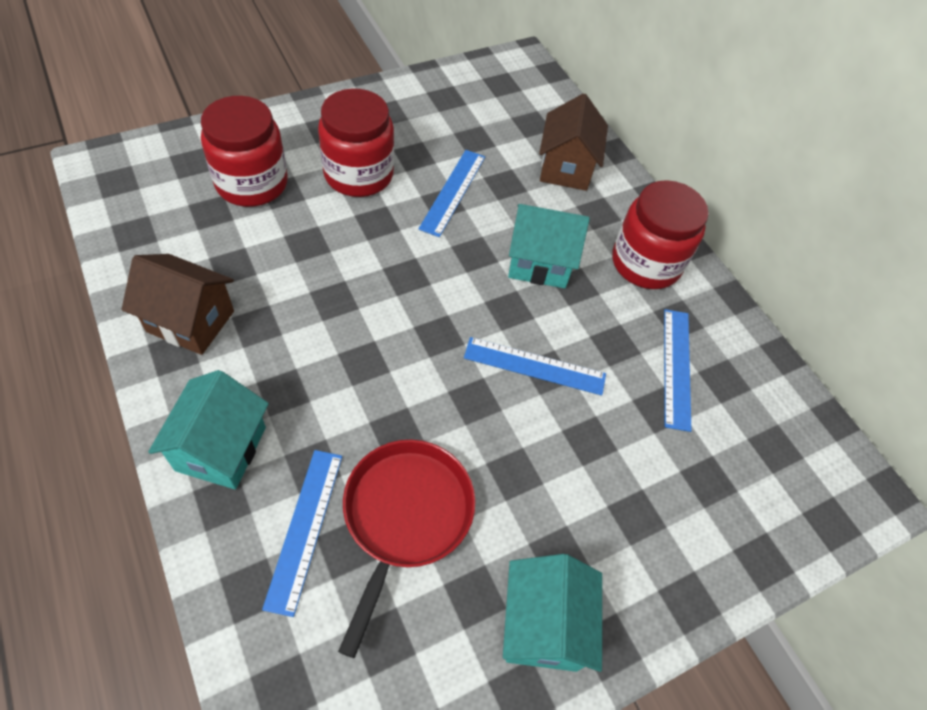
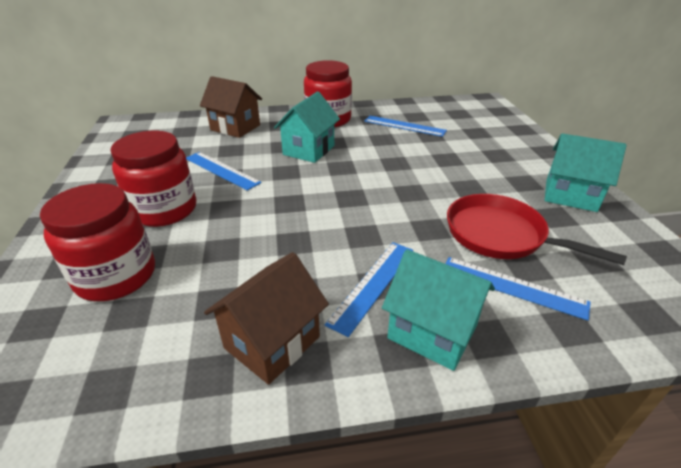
camera: 65 degrees left, 20 degrees down
(534, 366) = (390, 166): blue ruler -> blue ruler (373, 285)

